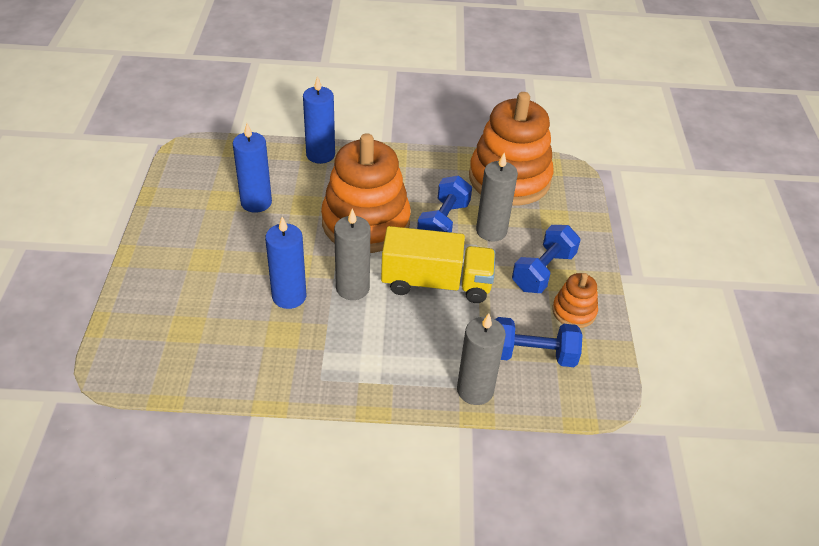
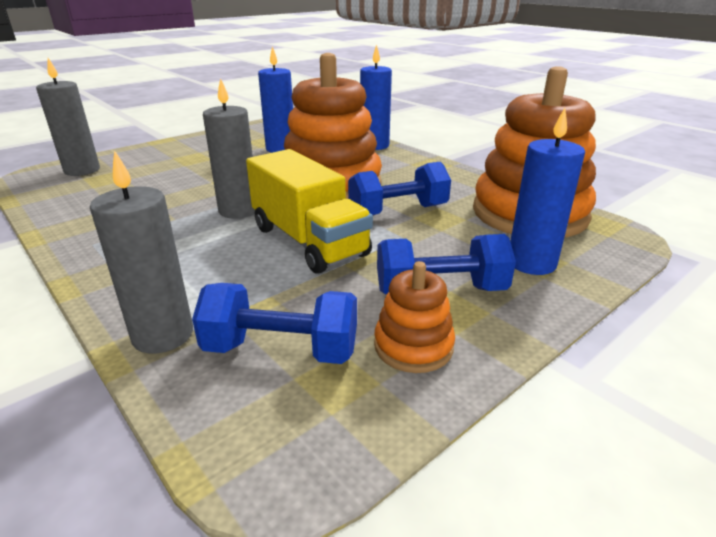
camera: 50 degrees right, 15 degrees down
(289, 296) = (190, 193): blue candle -> blue candle (531, 263)
(491, 231) = (437, 236): grey candle -> grey candle (82, 170)
(532, 355) = (281, 350): blue dumbbell -> blue dumbbell turned 45 degrees counterclockwise

